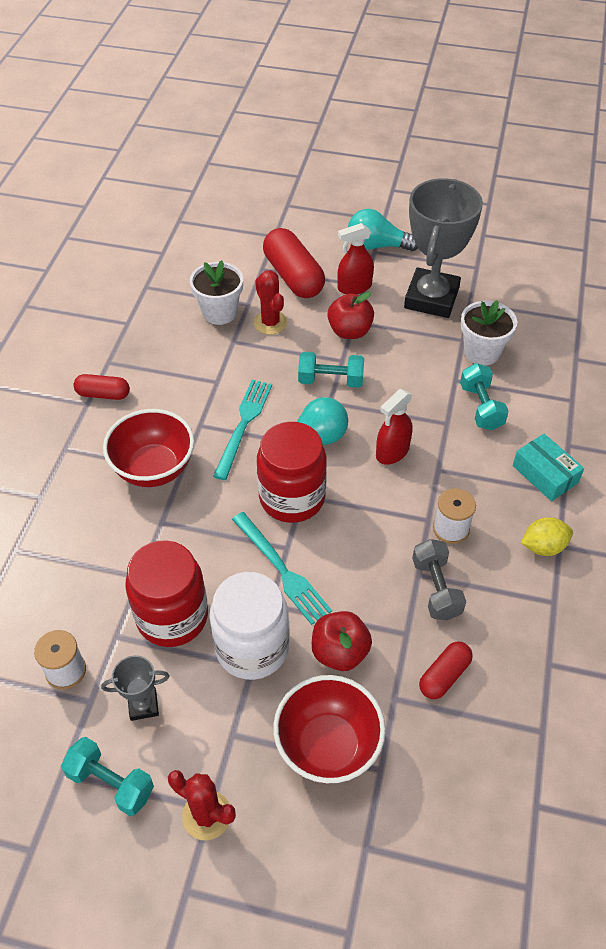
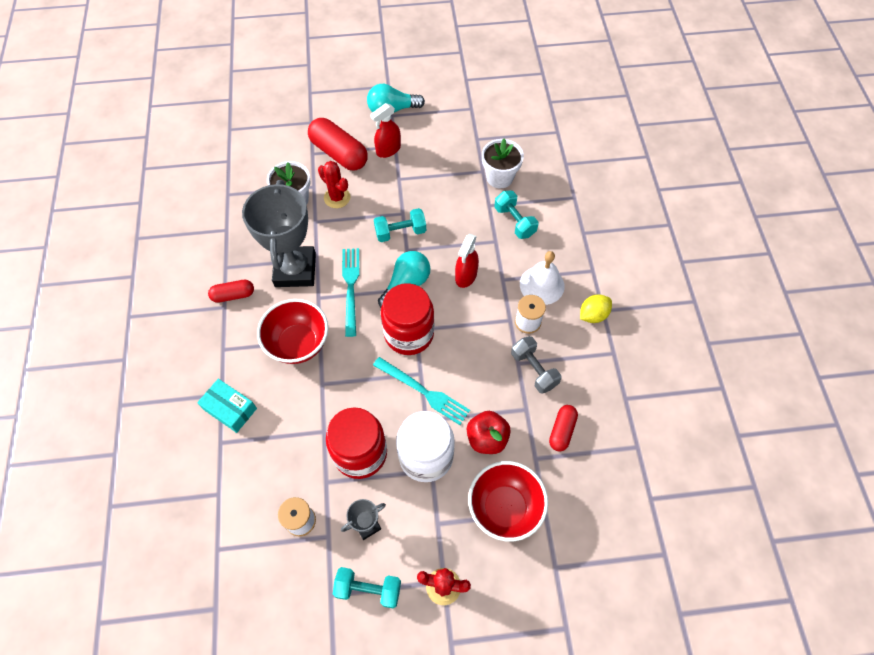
camera: 20 degrees left, 10 degrees up
(350, 331) = (399, 188): red apple -> none
(431, 298) = (448, 143): grey trophy -> grey trophy (295, 270)
(487, 490) = (542, 285): none -> white bell
(545, 474) = (575, 260): turquoise box -> turquoise box (230, 409)

